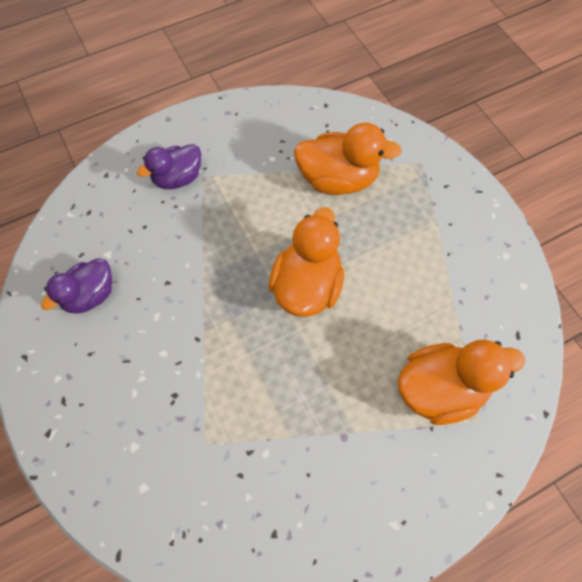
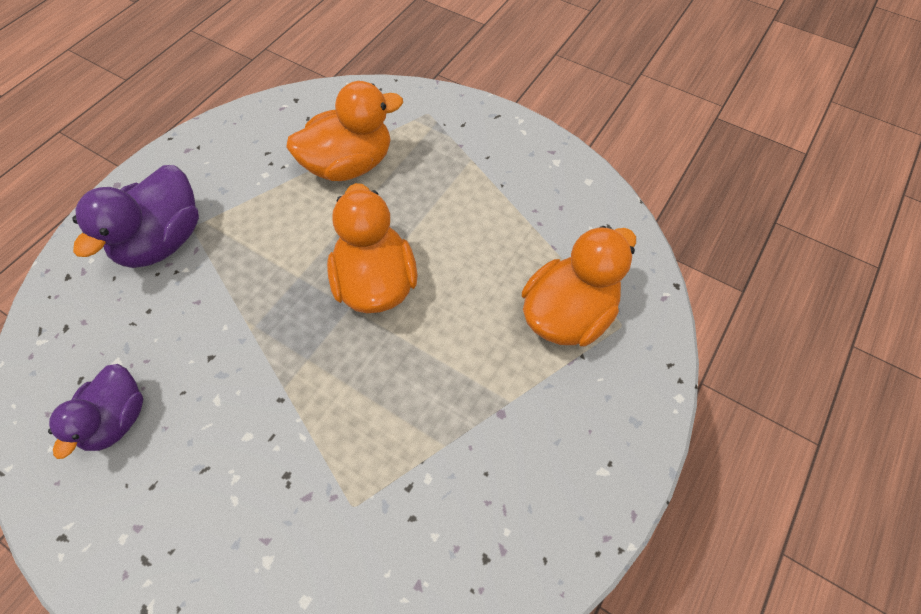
camera: 30 degrees left, 5 degrees down
(178, 178) = (163, 241): purple duck -> purple duck, size x1.50

